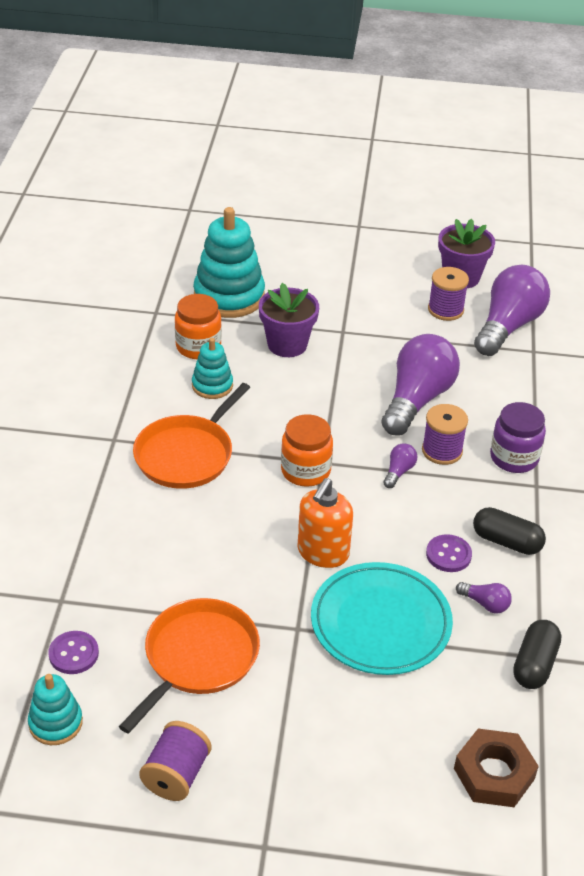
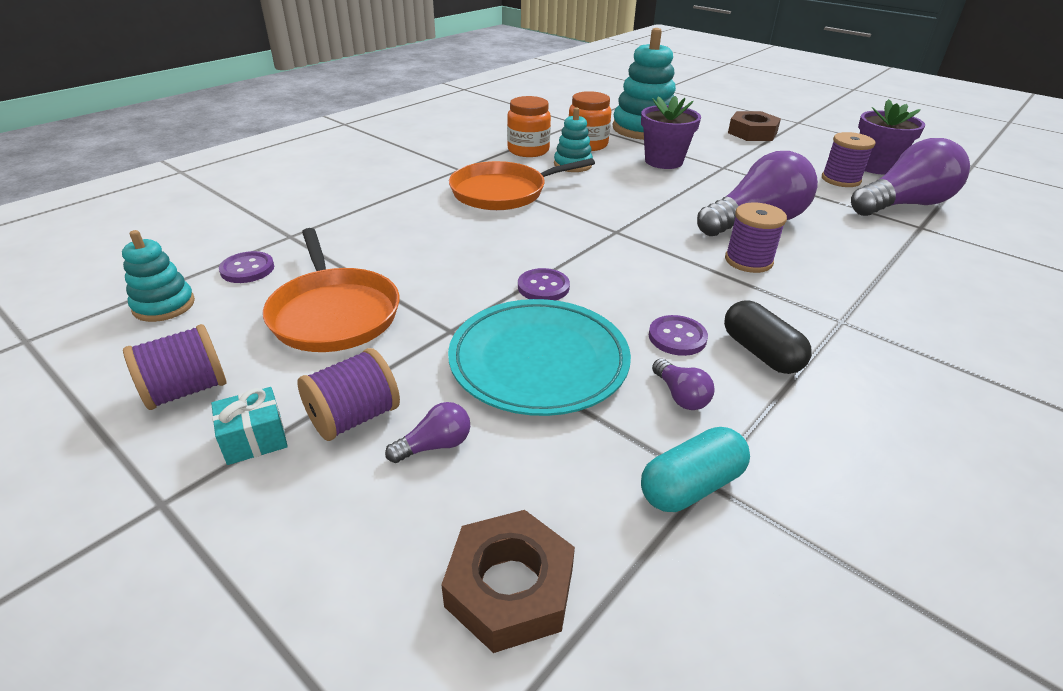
camera: 35 degrees right, 5 degrees down
(198, 658) = (334, 313): orange pan -> orange pan turned 90 degrees clockwise
(267, 779) = (254, 439): none -> turquoise gift
(305, 471) = (593, 231): orange jar -> orange jar (528, 150)
(310, 729) = (354, 418): none -> purple spool
(322, 553) = (543, 287): orange soap dispenser -> purple button
(331, 262) = (752, 133): none -> brown nut
(399, 472) = (685, 260): purple light bulb -> purple light bulb (435, 445)
(514, 458) = (831, 291): purple jar -> none
(534, 664) = (691, 486): black capsule -> turquoise capsule

